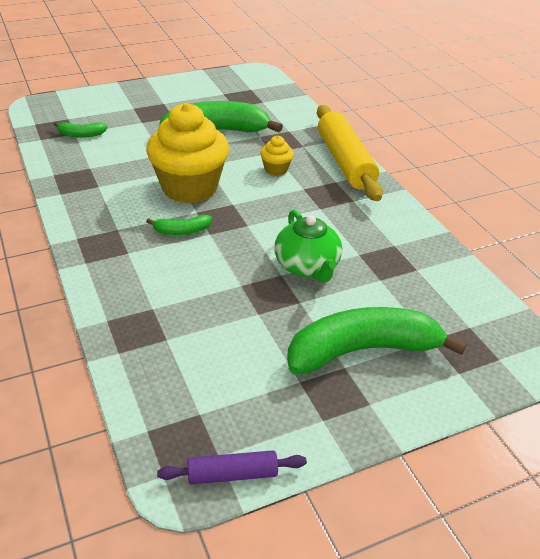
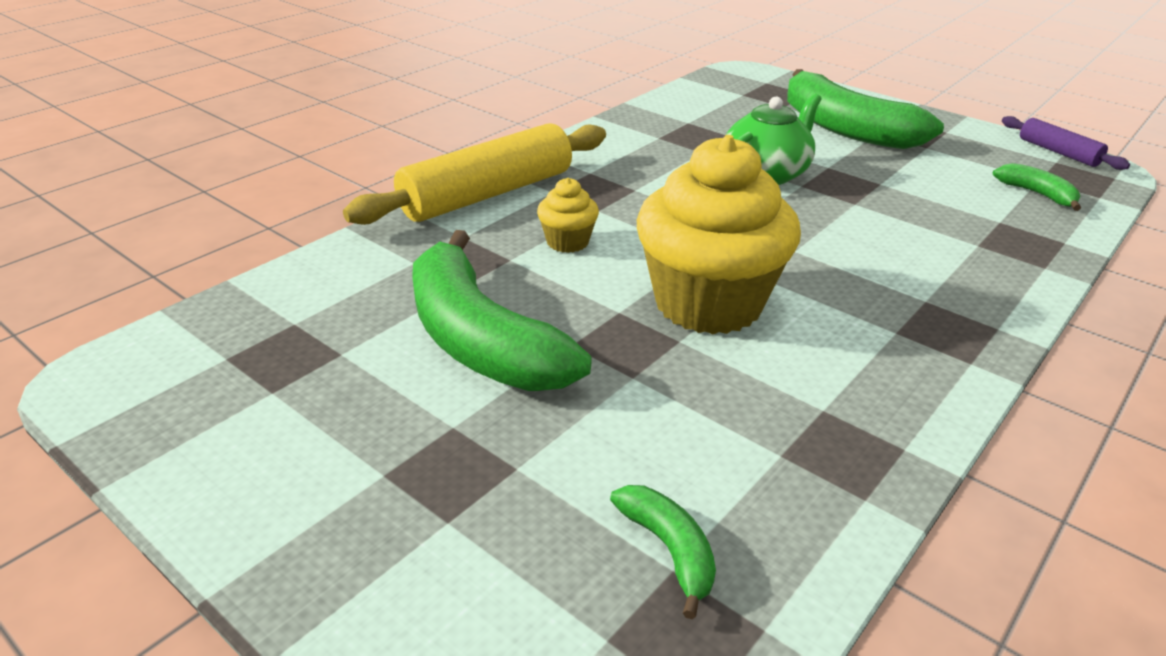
camera: 115 degrees left, 5 degrees down
(182, 231) = (820, 273): green banana -> green banana (1037, 194)

